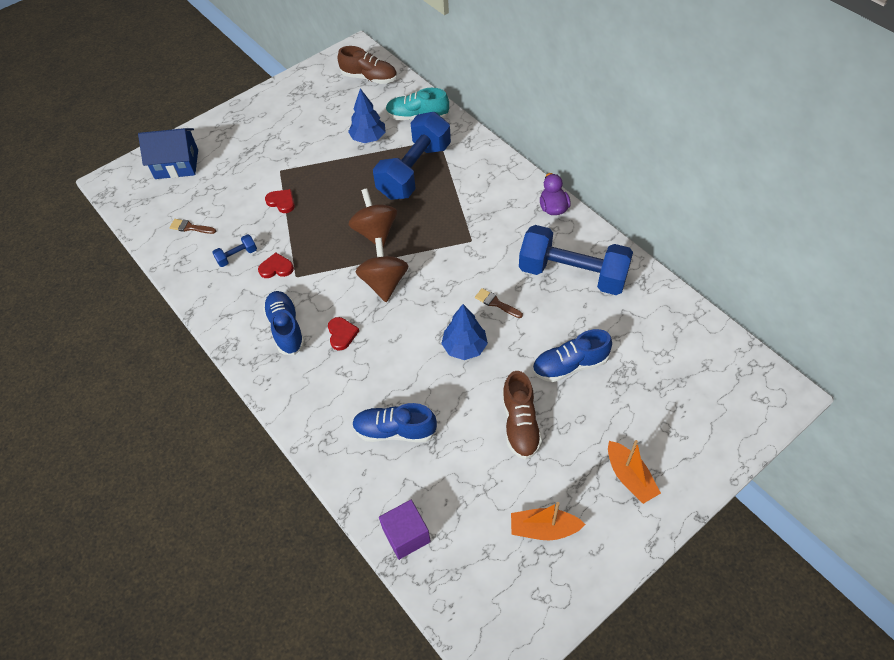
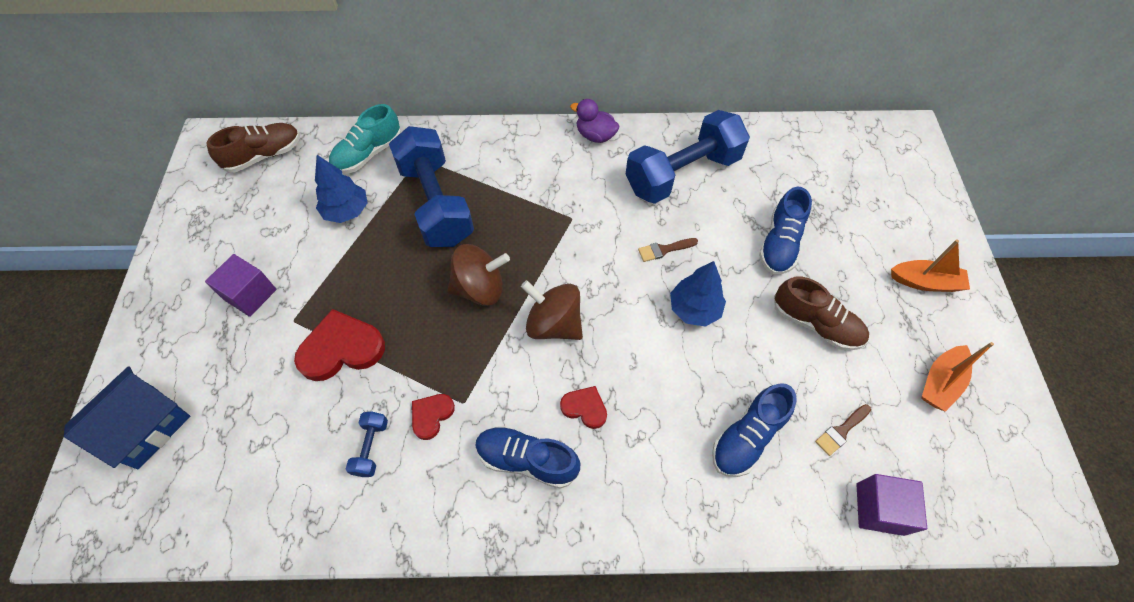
camera: 55 degrees left, 5 degrees up
(190, 227) = (269, 474): brown brush -> brown brush (841, 431)
(279, 142) = (250, 294): none -> purple cube
(281, 202) = (341, 348): red heart -> red heart, size x1.83
(375, 232) = (480, 288): brown spinning top -> brown spinning top turned 150 degrees clockwise

